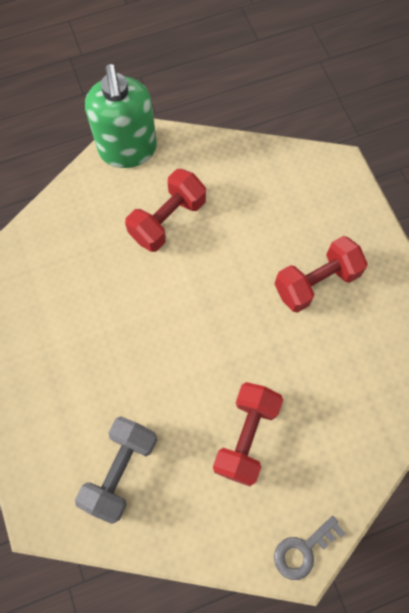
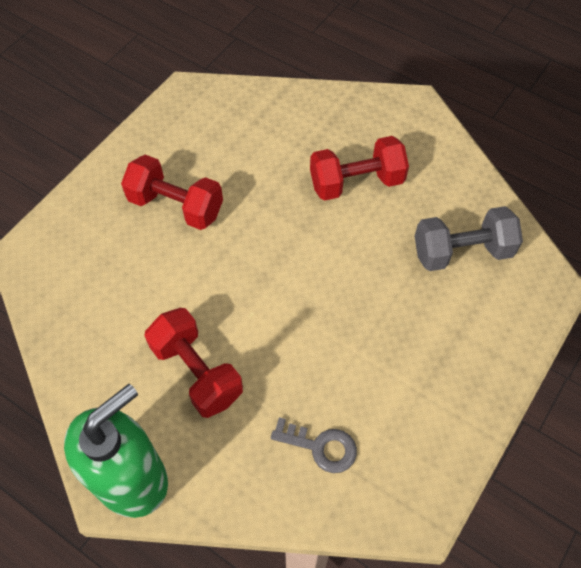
camera: 125 degrees left, 10 degrees down
(167, 220) = (197, 372): red dumbbell -> red dumbbell turned 45 degrees clockwise
(303, 550) = (404, 106): grey key -> grey key (321, 447)

